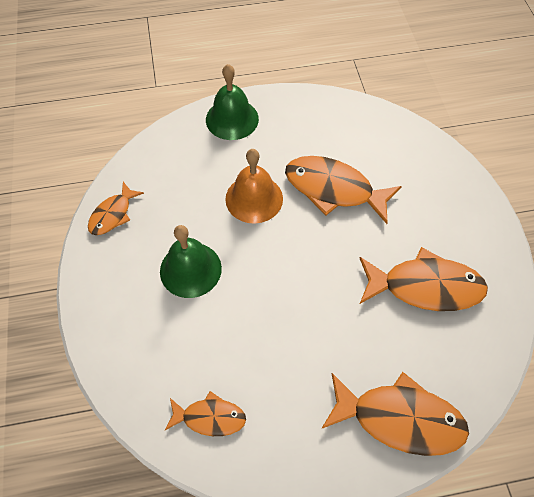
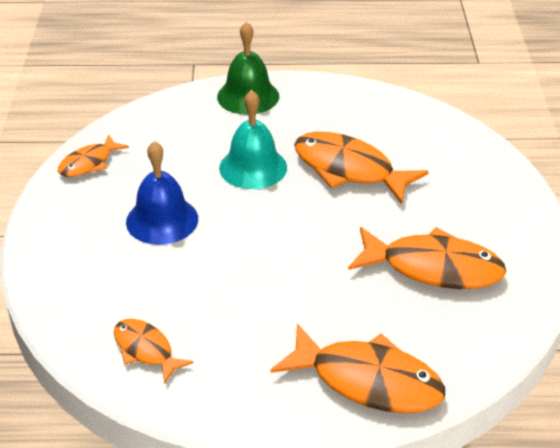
camera: 10 degrees right, 20 degrees down
(190, 269) = (162, 220): green bell -> blue bell
(210, 417) = (146, 350): orange fish -> orange fish turned 150 degrees counterclockwise
(254, 198) = (253, 167): orange bell -> turquoise bell

